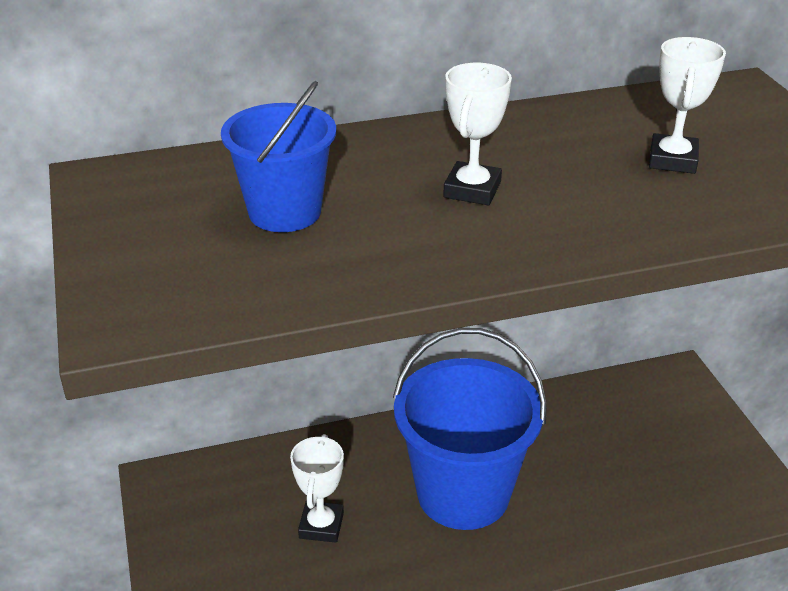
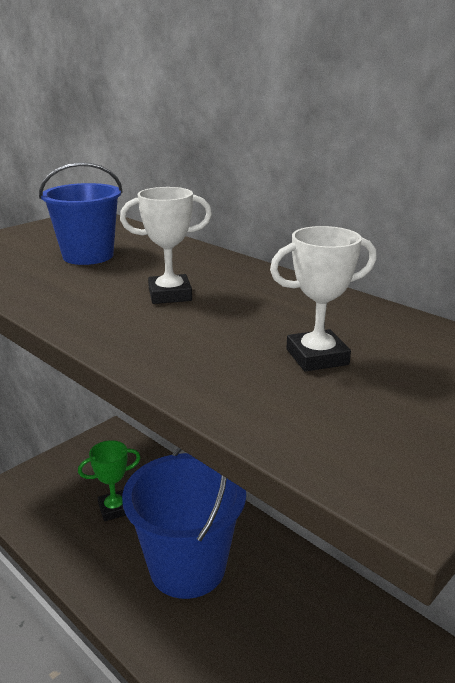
camera: 60 degrees right, 10 degrees down
(321, 525) = (114, 509): white trophy -> green trophy

